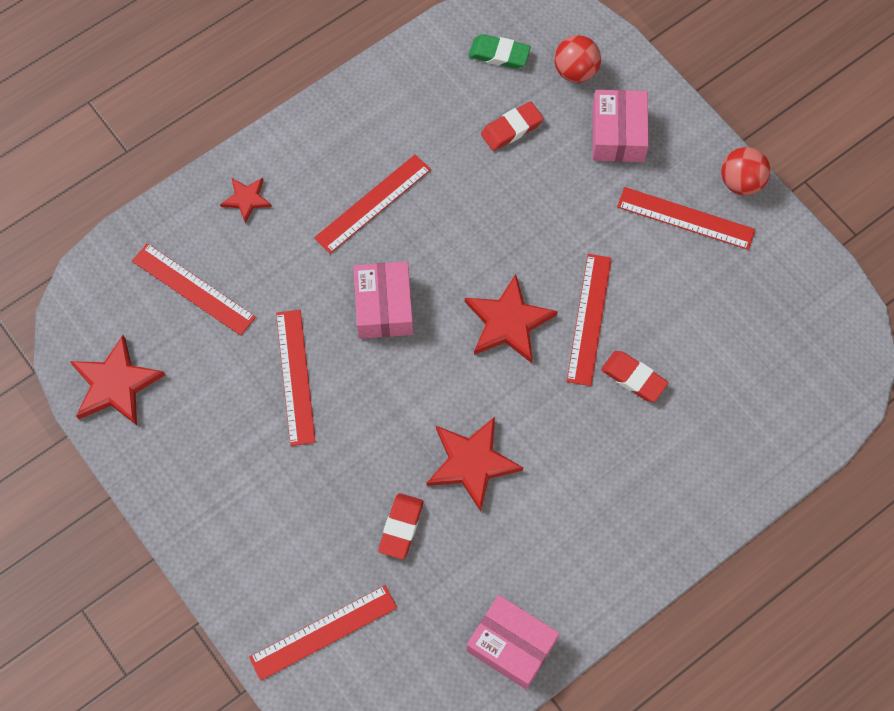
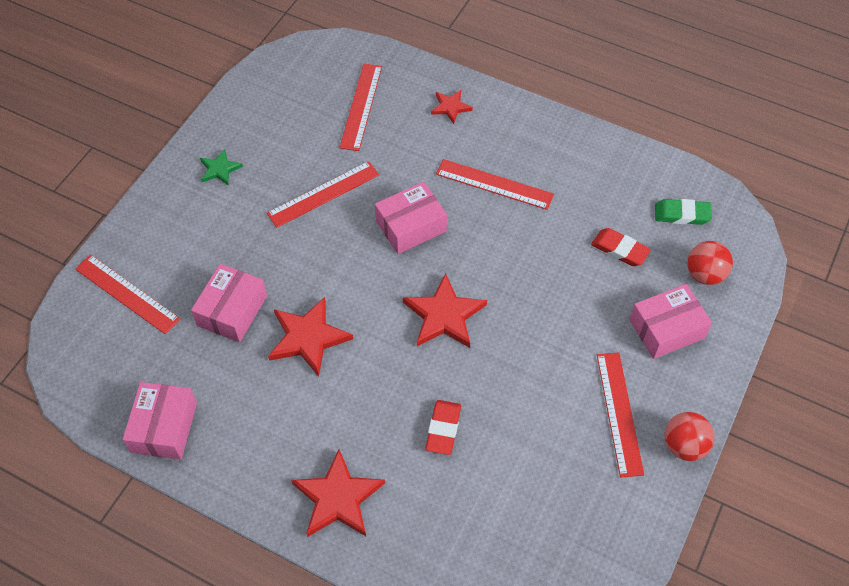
camera: 65 degrees right, 10 degrees down
(115, 384) = (265, 94): red star -> red star (338, 498)
(200, 473) = (220, 169): none -> green star
(401, 527) = (232, 310): red eraser -> pink box
(499, 54) = (682, 214): green eraser -> green eraser turned 75 degrees counterclockwise
(589, 319) = (479, 373): red ruler -> none

